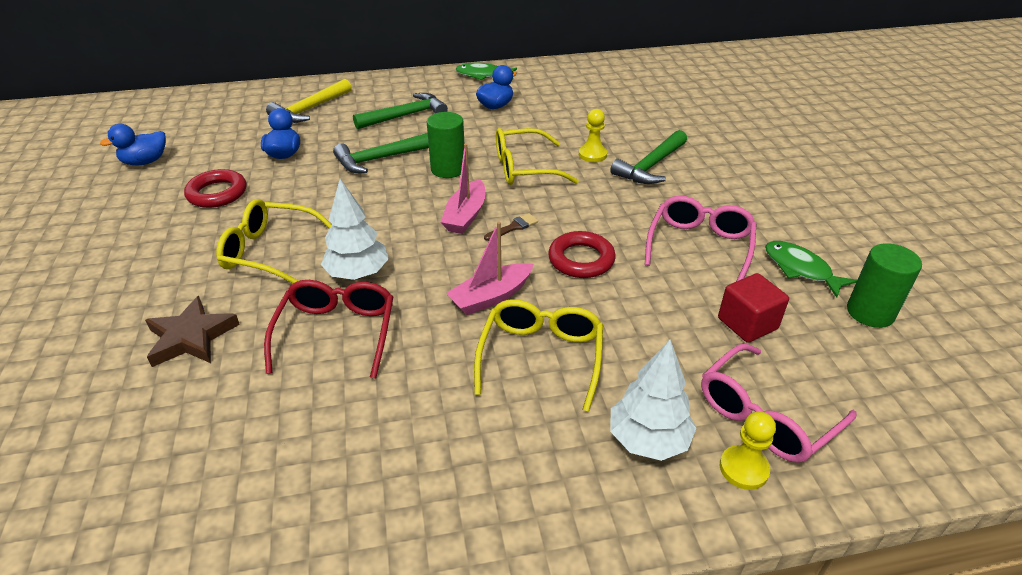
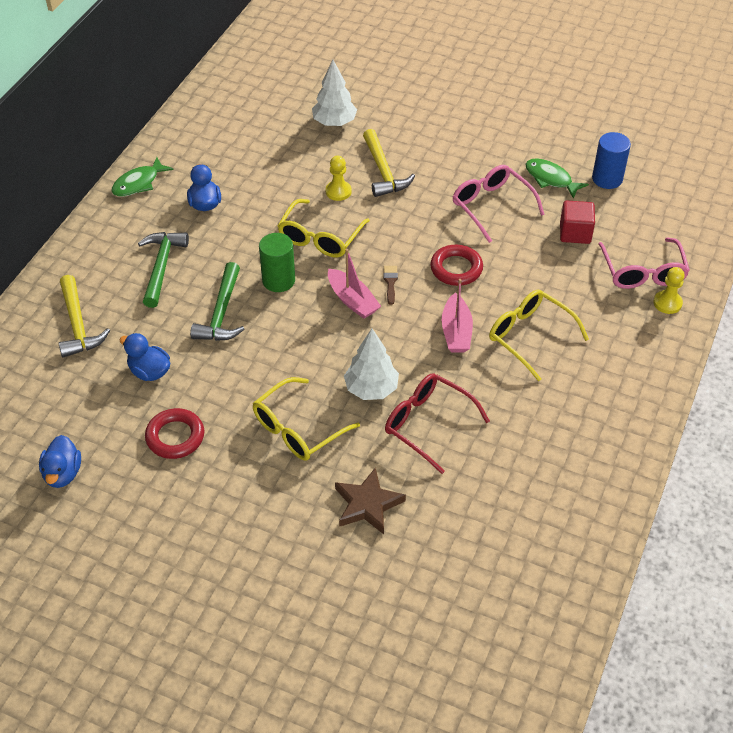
camera: 55 degrees left, 10 degrees up
(648, 440) = (624, 327): white tree -> white tree (334, 122)
(651, 166) = (383, 171): green hammer -> yellow hammer
(800, 269) = (550, 179): green fish -> green fish turned 45 degrees clockwise
(870, 312) = (607, 179): green cylinder -> blue cylinder

